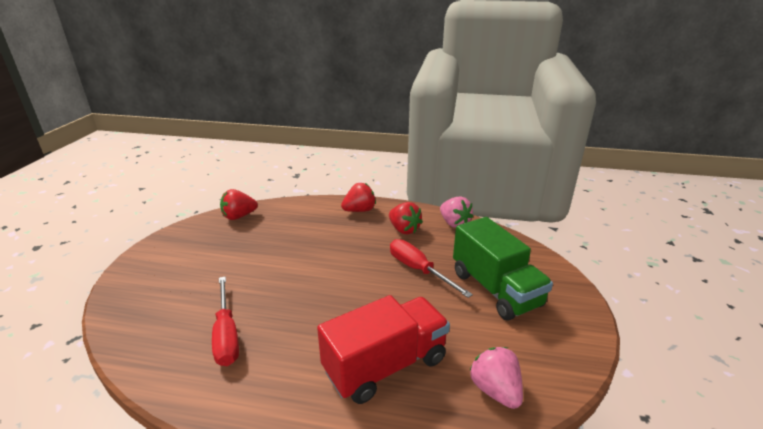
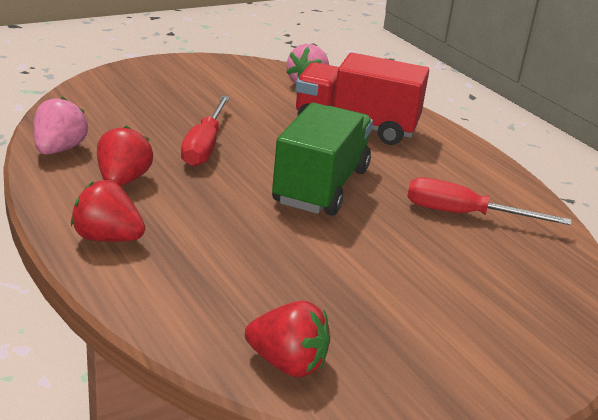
camera: 135 degrees left, 0 degrees up
(226, 334) = (464, 214): red screwdriver -> red screwdriver turned 105 degrees counterclockwise
(495, 289) = (181, 101): green truck -> green truck (321, 186)

